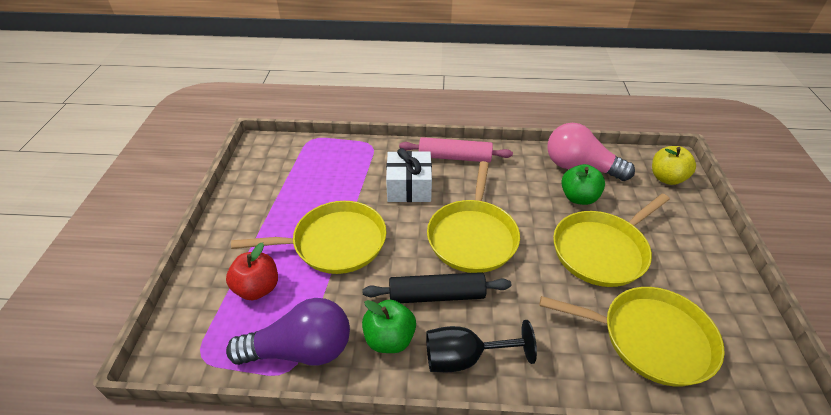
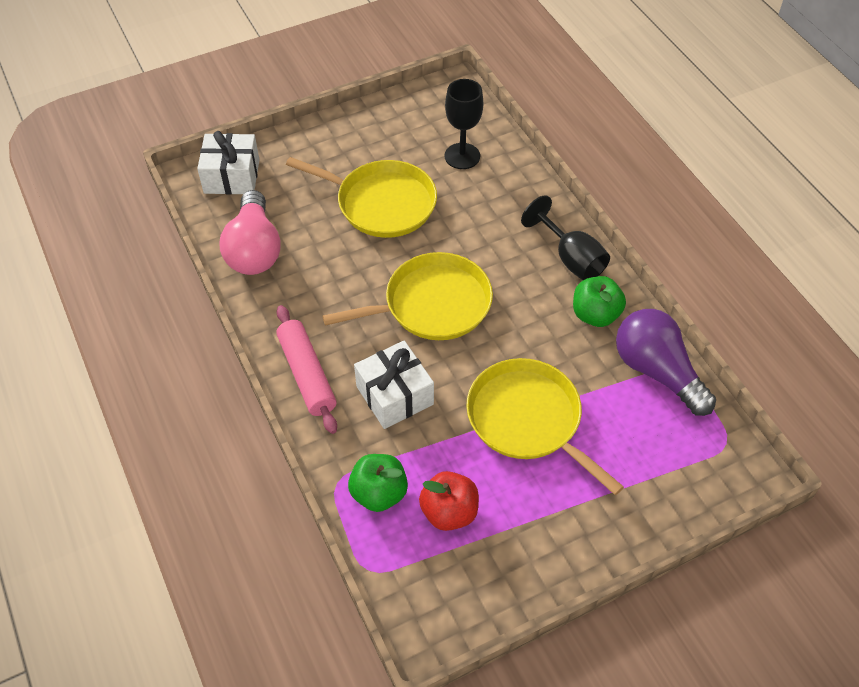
camera: 120 degrees left, 10 degrees up
(257, 288) = (632, 451): red apple -> red apple (449, 512)
(436, 295) = (526, 302): black rolling pin -> none
(578, 197) = (312, 238): green apple -> green apple (379, 493)
(650, 338) = (462, 156): yellow pan -> black goblet
(666, 178) = (232, 176): yellow apple -> white gift

